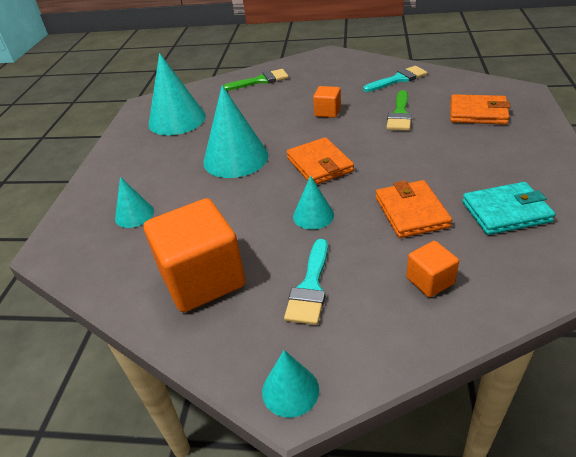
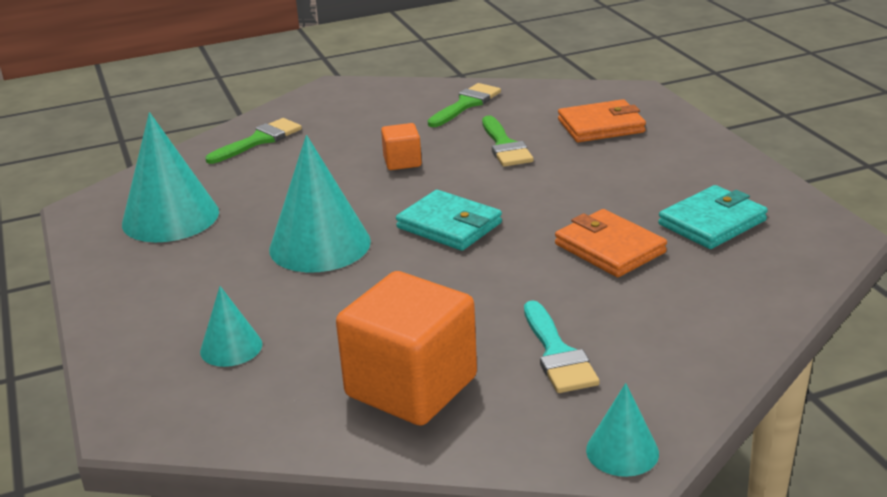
camera: 30 degrees left, 10 degrees down
(313, 215) = (493, 282): turquoise cone -> none
(319, 165) = (449, 225): orange wallet -> turquoise wallet
(398, 79) = (466, 104): turquoise brush -> green brush
(430, 281) = (685, 308): orange cube -> none

